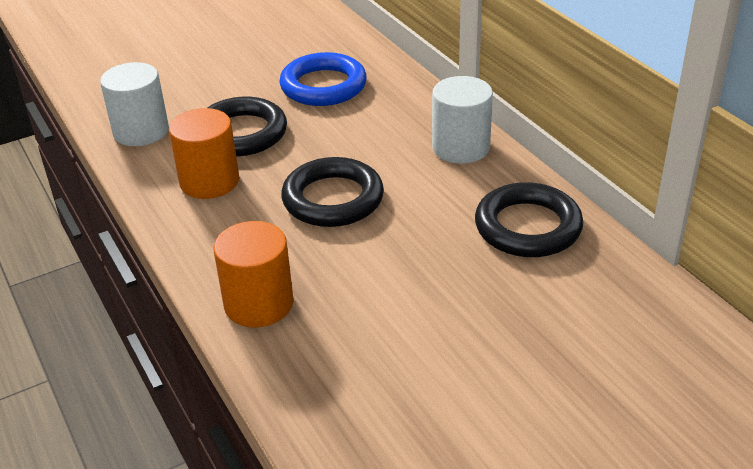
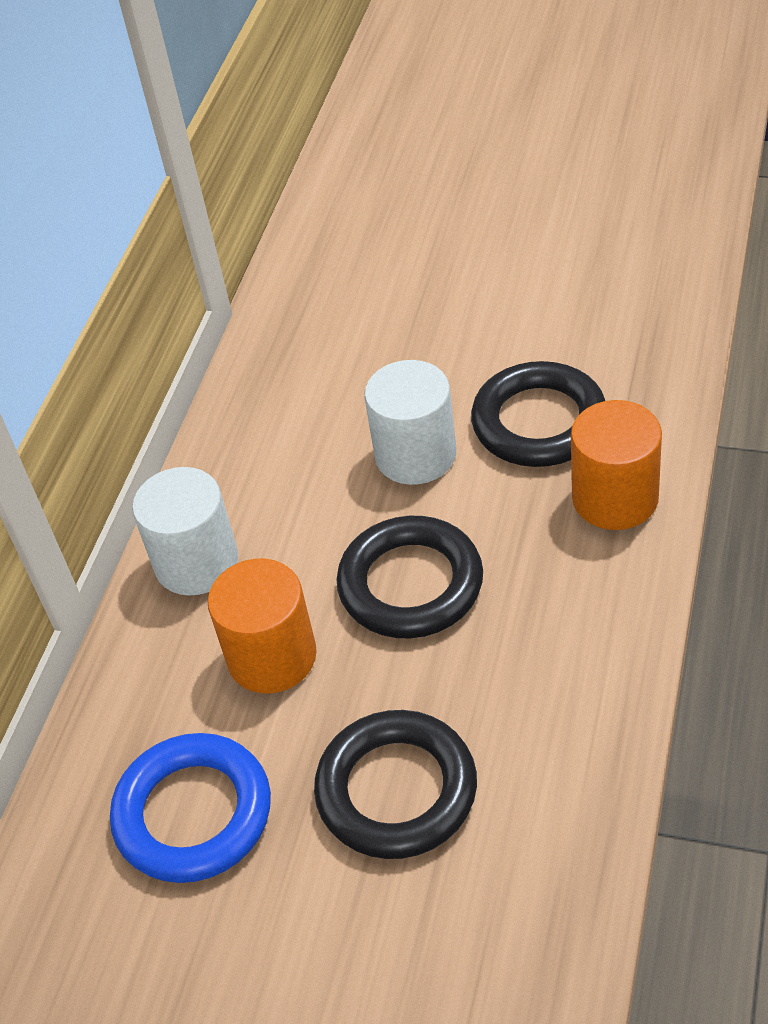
camera: 130 degrees left, 10 degrees up
(141, 131) = (523, 913): white cylinder -> white cylinder (415, 455)
(209, 181) = (517, 719): orange cylinder -> orange cylinder (272, 657)
(528, 227) = (282, 420): black ring -> black ring (539, 422)

